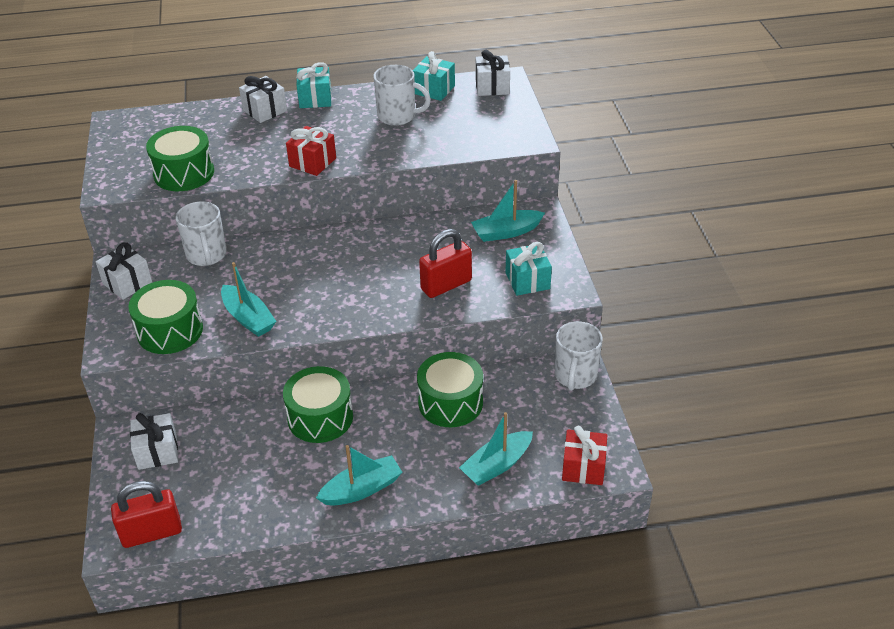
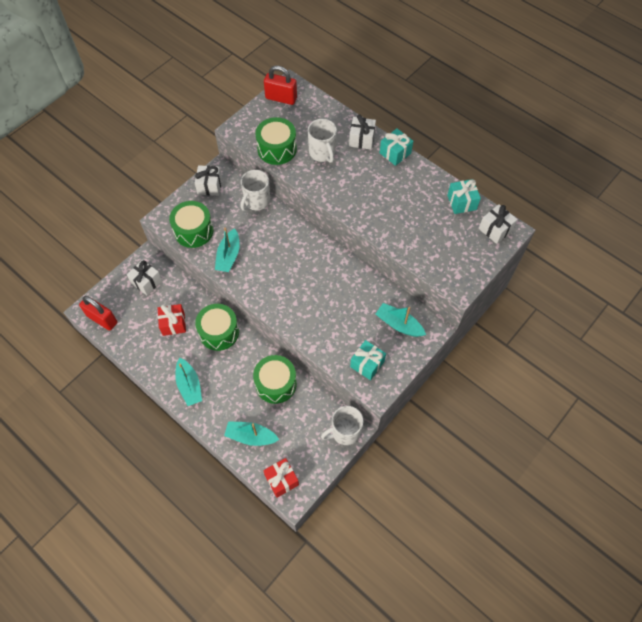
camera: 50 degrees right, 20 degrees up
(312, 162) = (338, 197): red gift -> red gift (173, 324)
(361, 489) = (189, 385): turquoise boat -> turquoise boat turned 45 degrees clockwise
(398, 116) = (417, 204): white mug -> white mug (322, 153)
(446, 285) = (328, 326): red padlock -> red padlock (281, 98)

